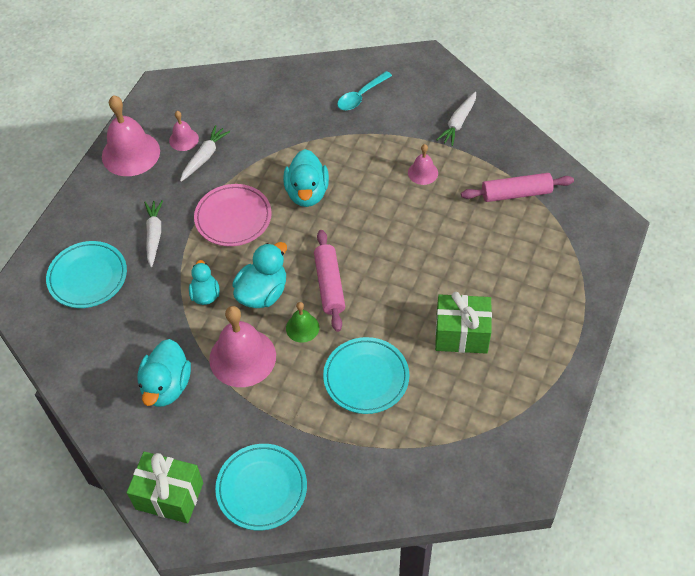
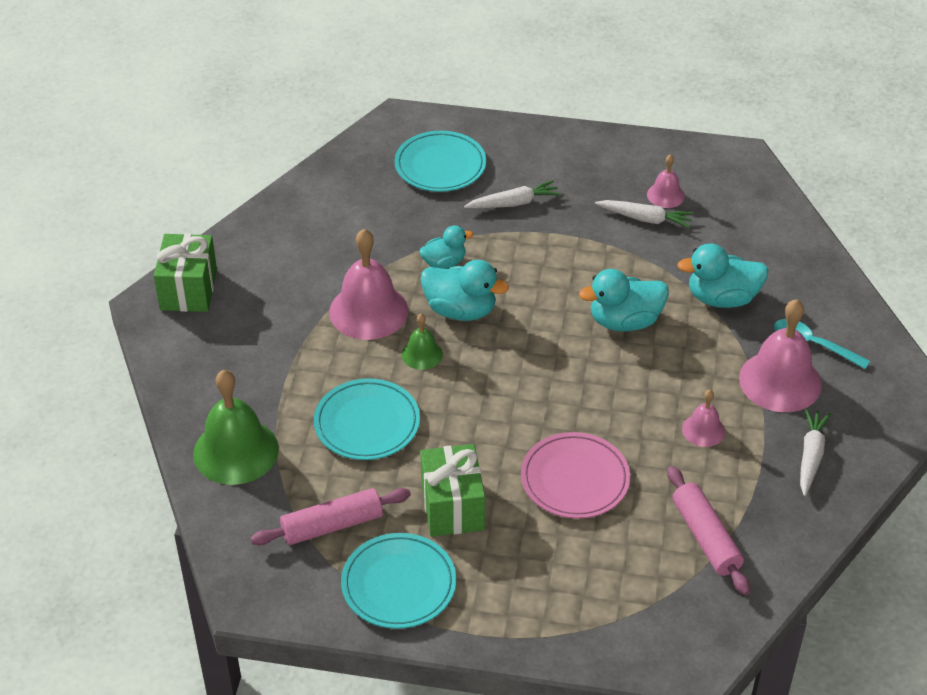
camera: 75 degrees right, 10 degrees down
(131, 153) = (625, 157): pink bell -> pink bell (780, 381)
(167, 386) = (317, 258): turquoise duck -> turquoise duck (722, 298)
(233, 218) = (562, 263): pink plate -> pink plate (575, 479)
(261, 488) = (208, 359): turquoise plate -> turquoise plate (398, 584)
(329, 285) = (490, 367): pink rolling pin -> pink rolling pin (332, 525)
(372, 478) = (236, 451): none -> green bell
(458, 123) = (811, 456): white carrot -> white carrot turned 90 degrees clockwise

